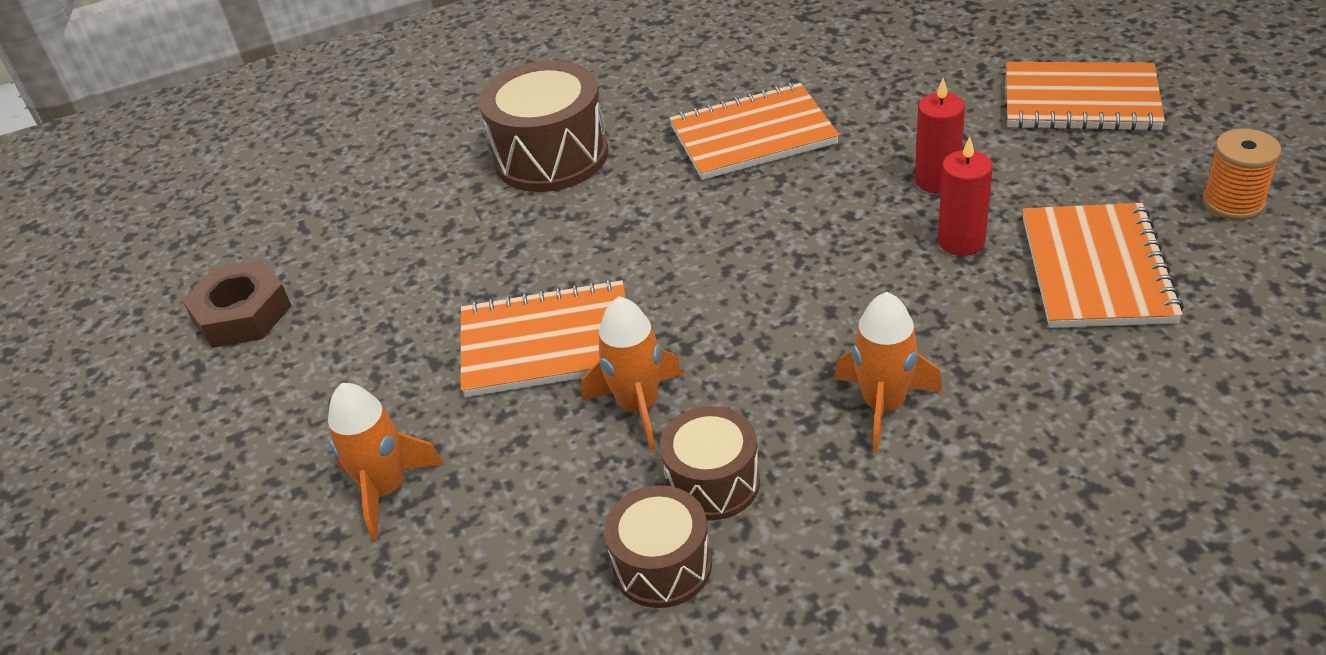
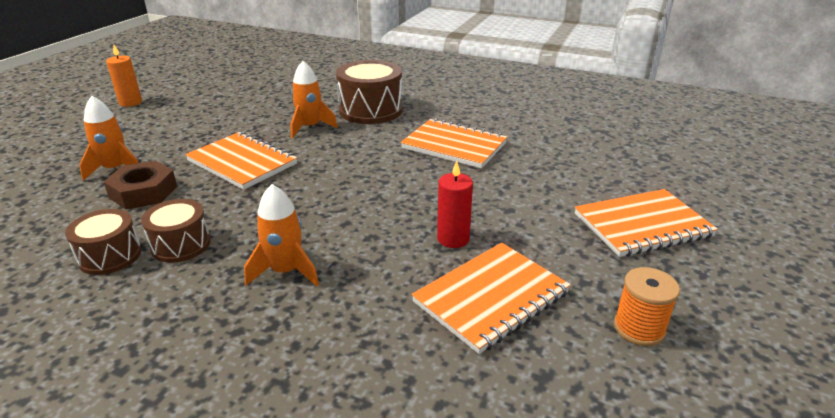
camera: 40 degrees right, 10 degrees down
(129, 400) = (130, 102): none -> orange candle
(242, 314) = (198, 99): brown nut -> brown nut (143, 192)
(638, 406) = (219, 202): orange rocket -> orange rocket (310, 127)
(937, 181) = (494, 209): red candle -> none
(1080, 101) = (642, 225): orange notebook -> orange notebook turned 75 degrees counterclockwise

